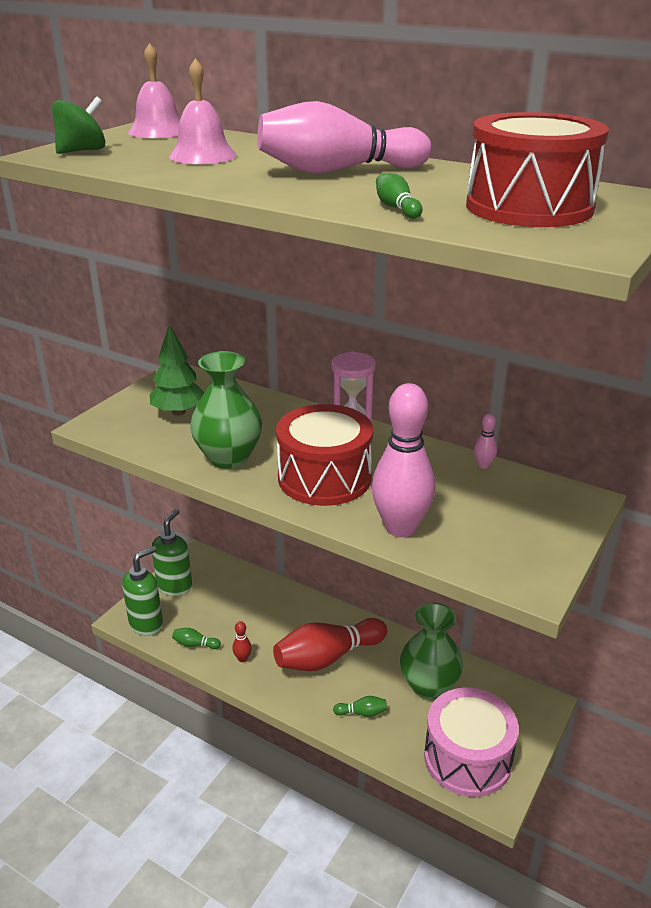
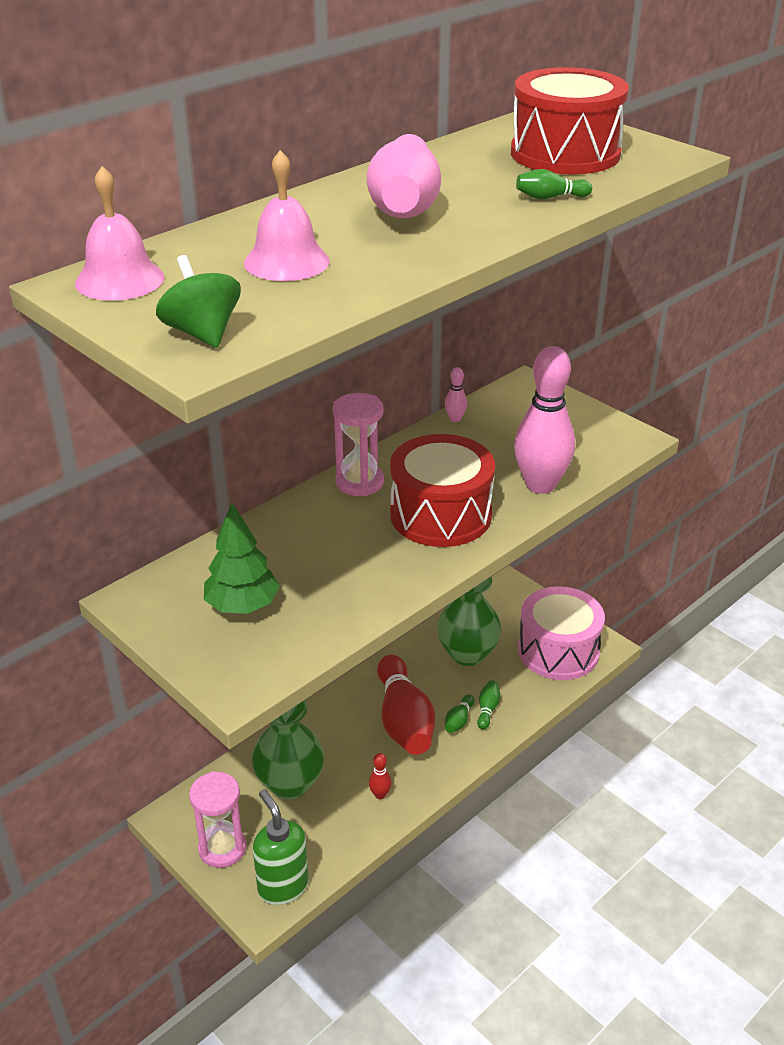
camera: 75 degrees left, 5 degrees up
(175, 586) = (222, 848): green soap dispenser -> pink hourglass
(195, 644) = (340, 838): green bowling pin -> green bowling pin (458, 720)
(228, 458) = (373, 576): green vase -> green vase (290, 783)

